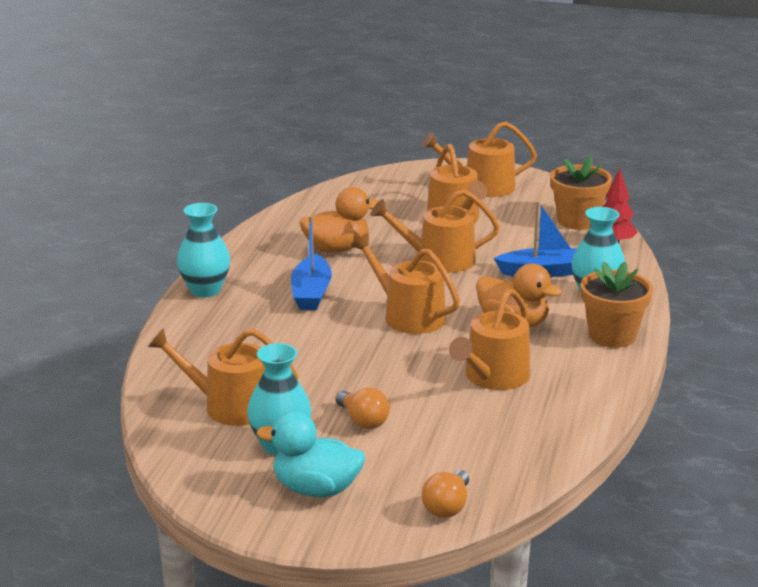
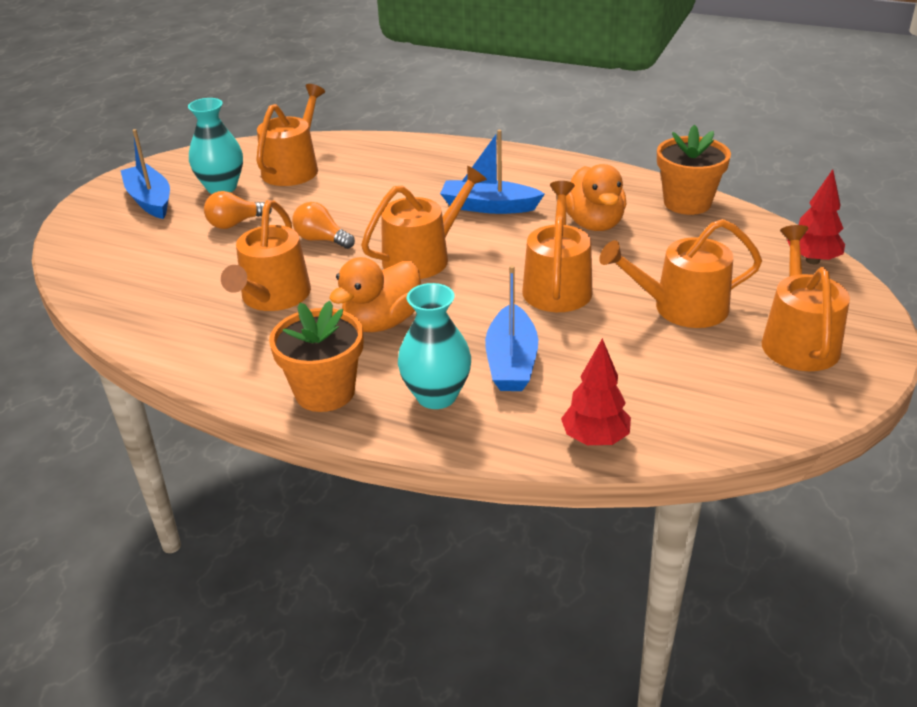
camera: 100 degrees right, 10 degrees up
(205, 290) = (507, 157): turquoise vase -> none
(316, 489) = (150, 200): turquoise duck -> blue boat
(380, 178) = (812, 260): none -> red tree
(447, 507) = (81, 254): orange light bulb -> orange light bulb (321, 240)
(493, 377) = (273, 297): orange watering can -> orange watering can turned 120 degrees counterclockwise
(577, 221) = (678, 415): orange flower pot -> orange flower pot (687, 203)

